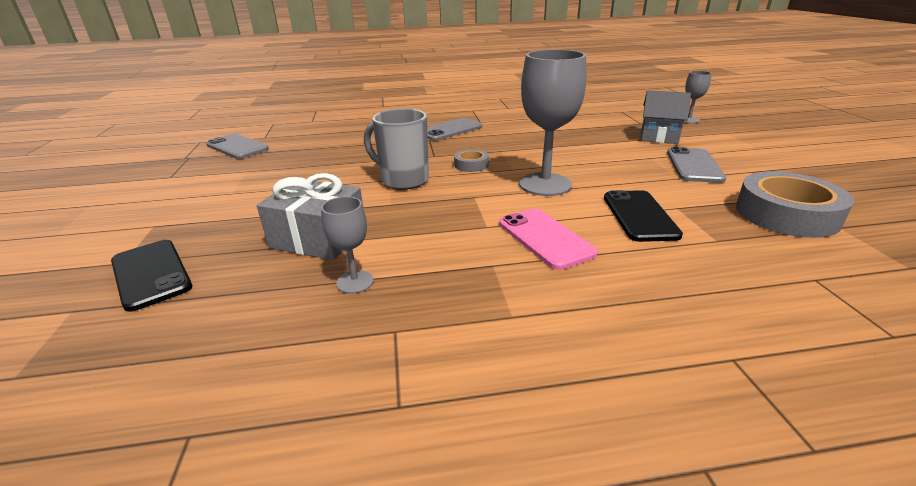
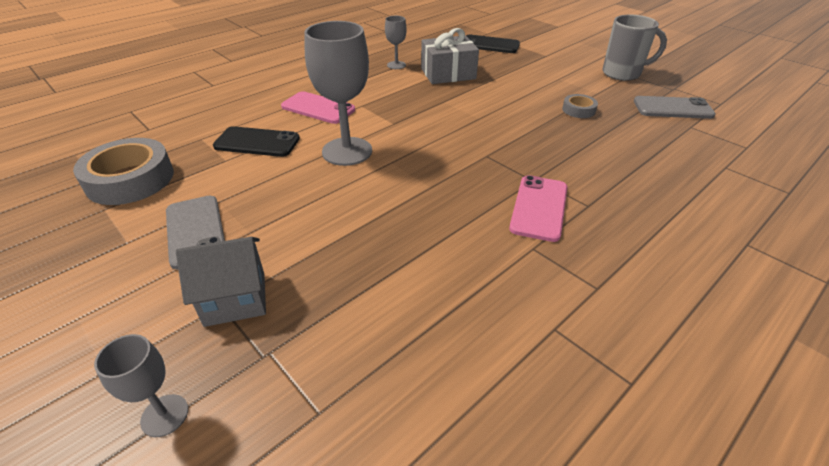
camera: 145 degrees right, 10 degrees up
(403, 180) = (467, 120): grey mug -> grey mug (622, 74)
(450, 130) = (539, 208): grey phone -> pink phone
(471, 165) = (435, 154): grey tape -> grey tape (578, 110)
(639, 216) = (257, 142): black phone -> black phone turned 45 degrees counterclockwise

